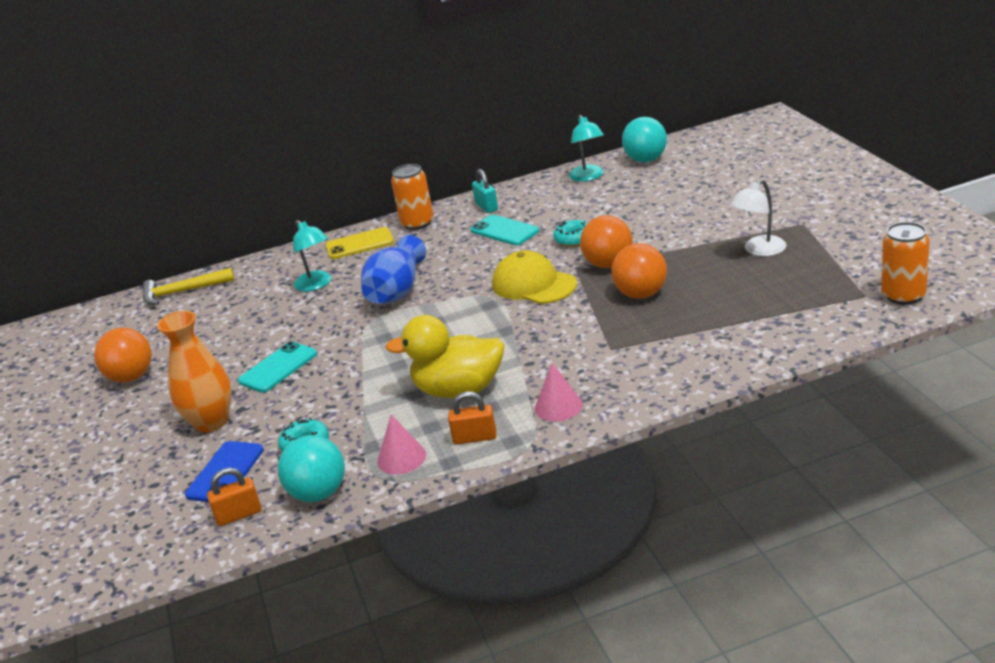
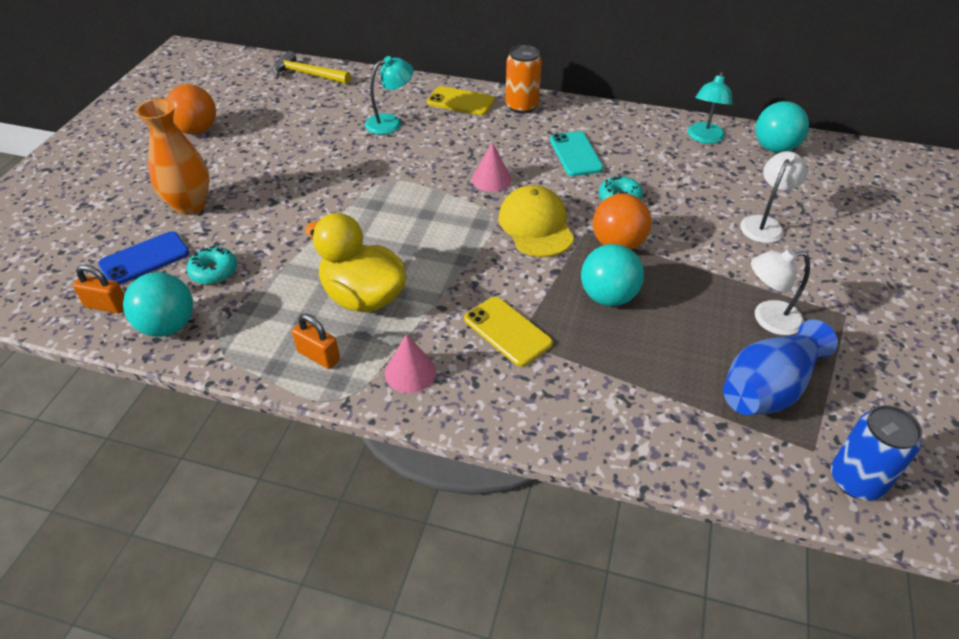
camera: 30 degrees right, 15 degrees up
(278, 368) = (281, 184): turquoise phone -> none
(316, 285) = (390, 122): turquoise lamp -> turquoise lamp turned 120 degrees counterclockwise
(397, 291) = (434, 164): blue vase -> blue vase (768, 388)
(401, 458) = (252, 335): pink cone -> pink cone (491, 179)
(486, 207) = (589, 121): turquoise padlock -> none
(597, 348) = (507, 331): none -> yellow phone
(641, 294) = (608, 297): orange ball -> turquoise ball
(694, 204) = (764, 224): none -> white lamp
(903, 295) = (856, 480): orange can -> blue can

